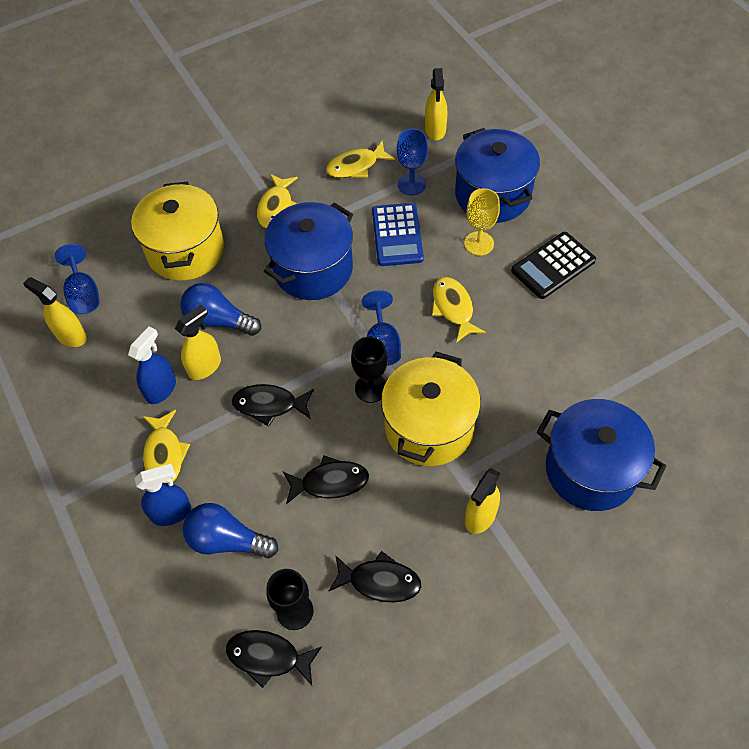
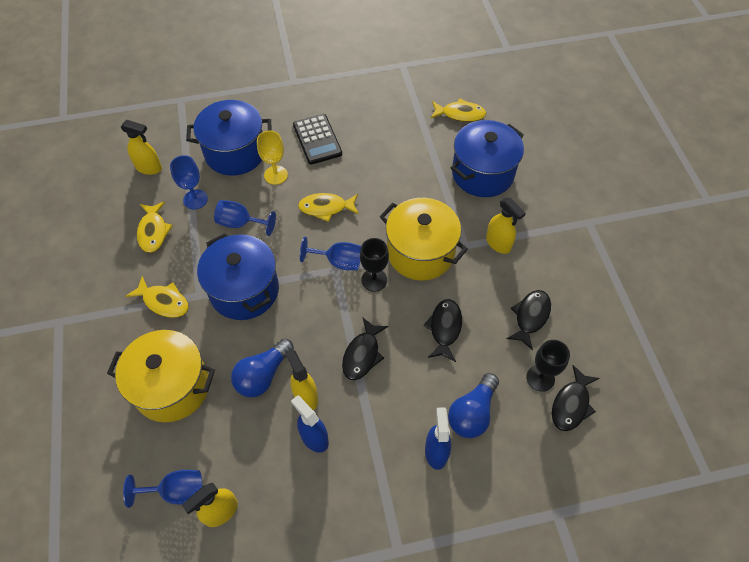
camera: 75 degrees left, 0 degrees up
(164, 454) = (380, 447): yellow fish -> yellow fish (460, 114)
(397, 235) = (240, 223): blue calculator -> blue goblet

